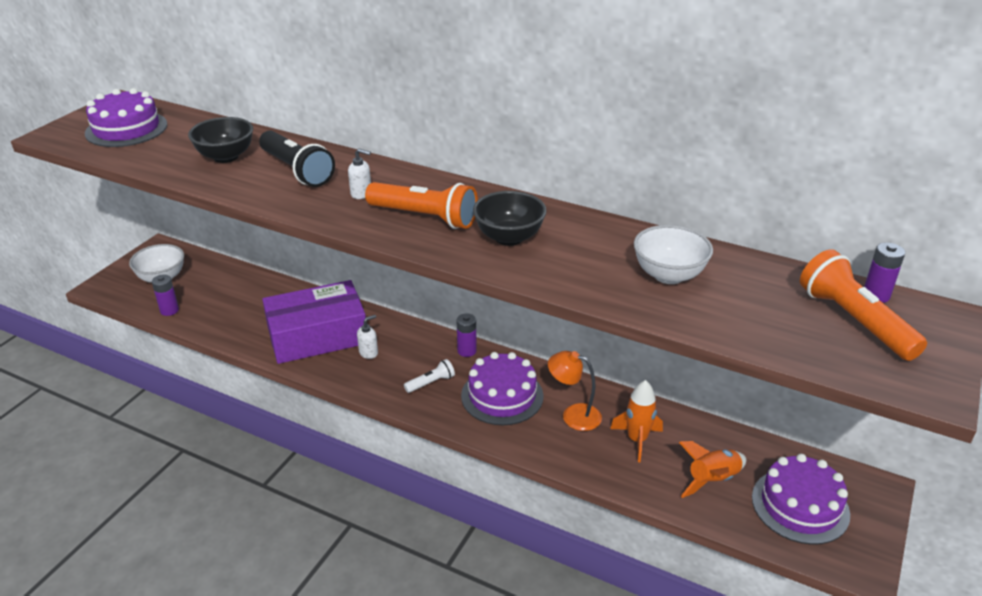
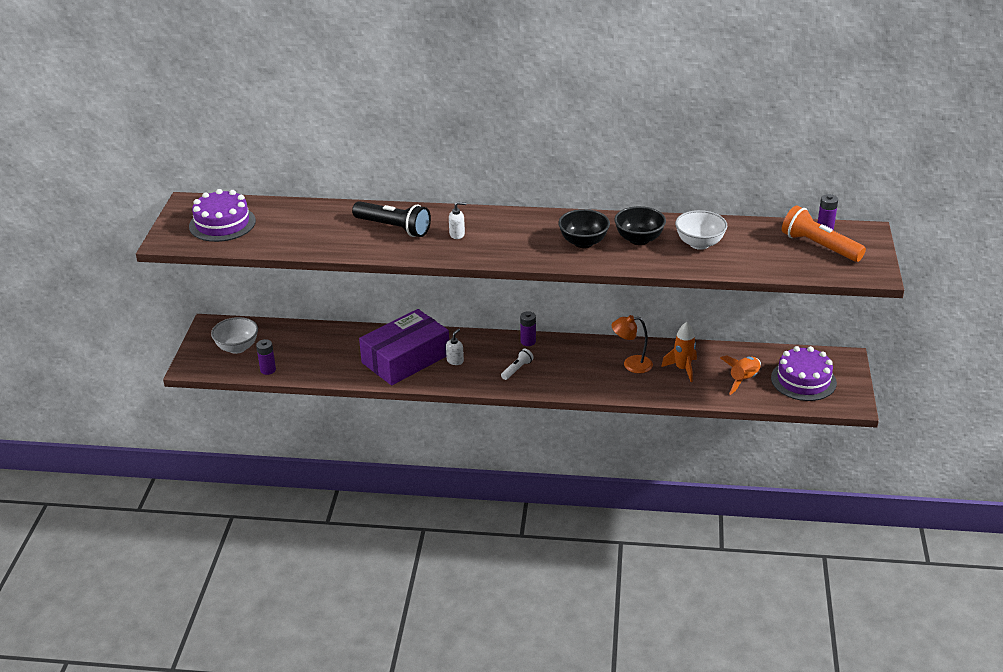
camera: 20 degrees left, 0 degrees up
(226, 157) = (328, 229): black bowl -> black bowl (639, 239)
(424, 217) = (516, 241): orange flashlight -> none
(502, 396) = (574, 365): purple cake -> none

